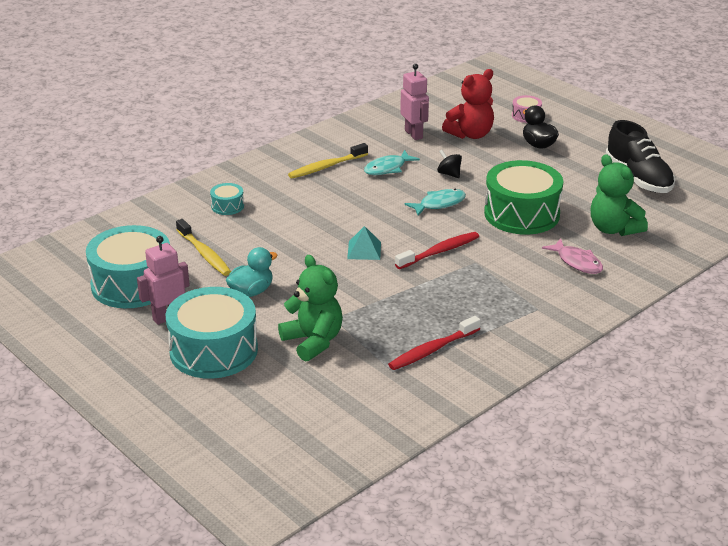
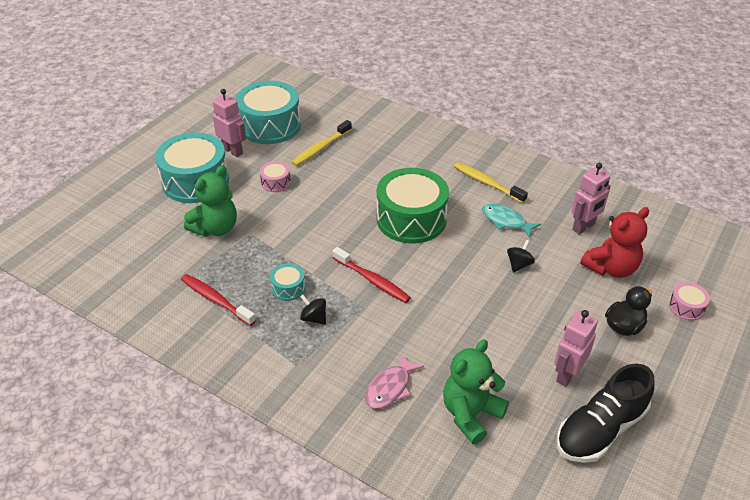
camera: 75 degrees right, 10 degrees up
(227, 206) = (394, 144): turquoise drum -> turquoise drum (288, 288)
(251, 292) = (276, 182): turquoise duck -> pink drum
(364, 250) = (357, 232): turquoise pyramid -> none
(439, 204) = (457, 266): turquoise fish -> none
(470, 134) = (611, 268): red teddy bear -> red teddy bear turned 75 degrees counterclockwise
(479, 291) = (314, 318): none -> black spinning top
(521, 214) = (467, 331): green drum -> green drum (411, 219)
(582, 179) = (567, 374): none -> pink robot

